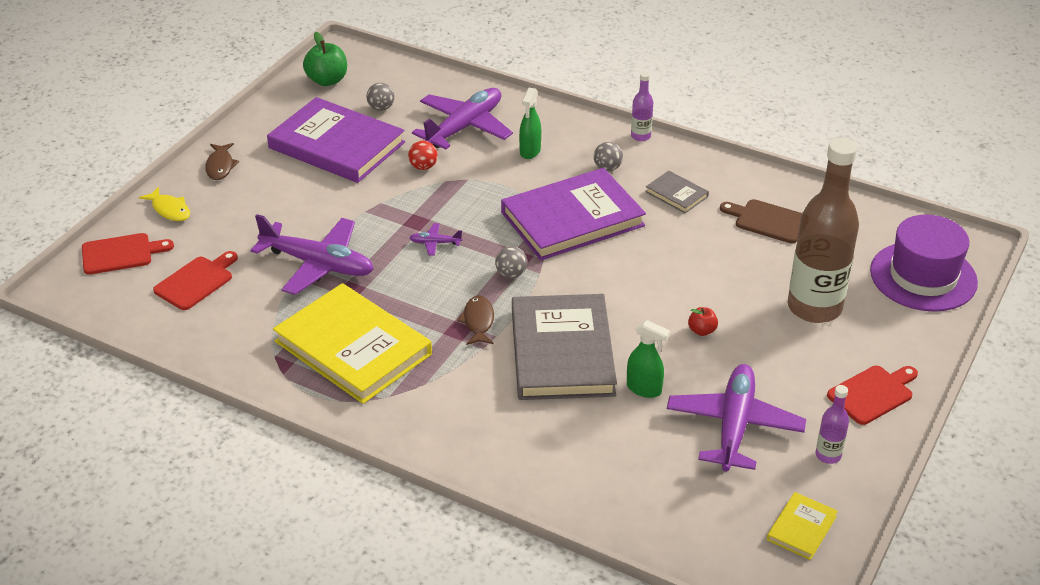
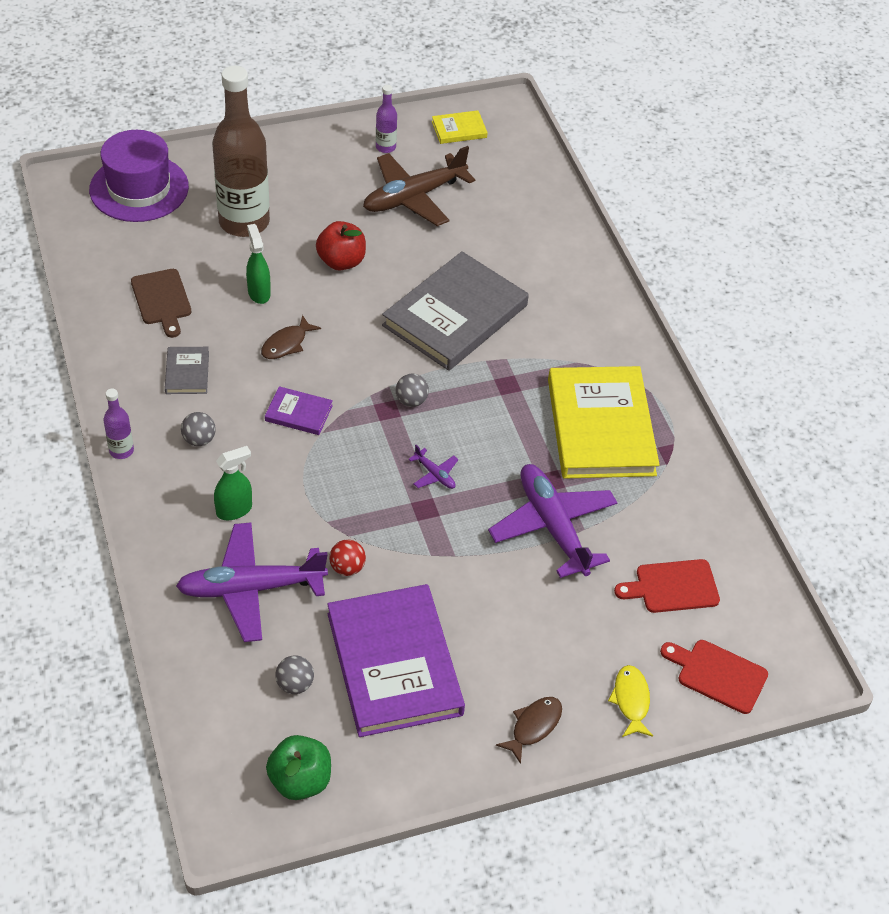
camera: 140 degrees left, 10 degrees up
(478, 321) = (484, 380): brown fish -> brown fish (286, 344)
(572, 219) = (298, 413): purple book -> purple book, size x0.44
(644, 389) = (436, 254): green spray bottle -> green spray bottle (259, 293)
(702, 331) = (341, 261): red apple -> red apple, size x1.83
(734, 425) = (413, 197): purple plane -> brown plane
(873, 393) = (302, 155): red cutting board -> none

